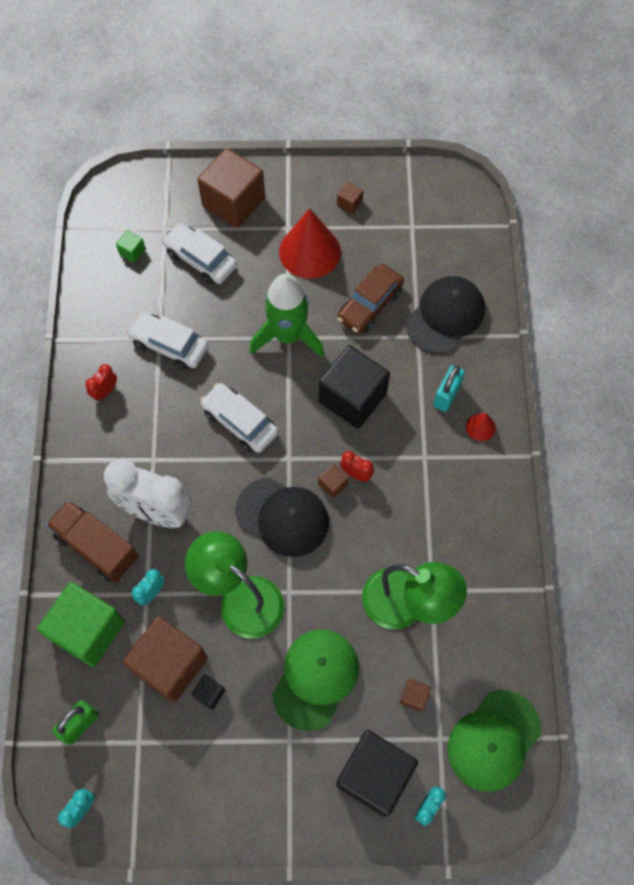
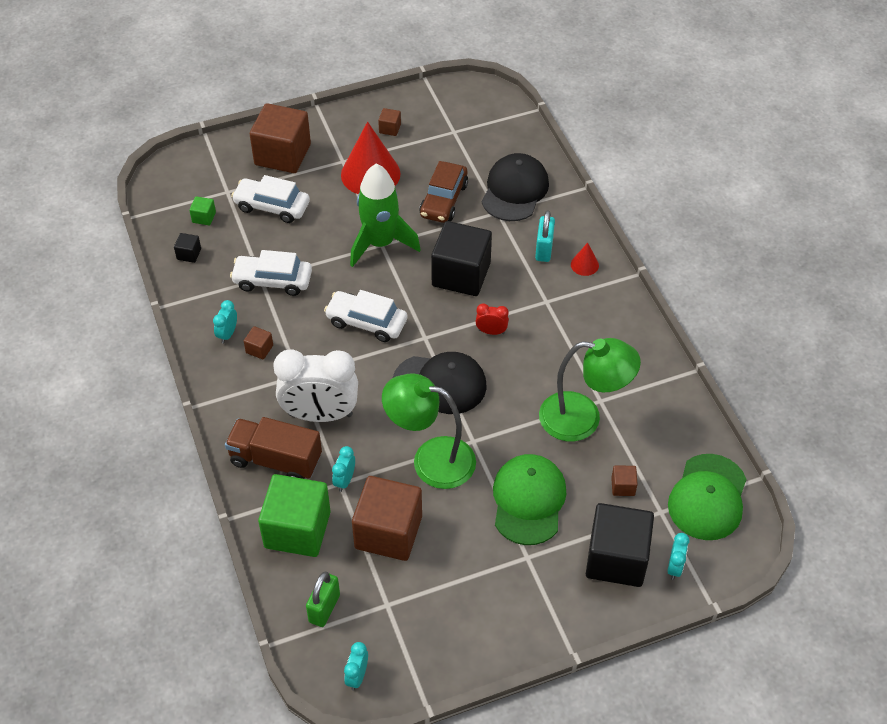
camera: 20 degrees left, 15 degrees down
(105, 391) = (227, 334): red clock -> turquoise clock
(209, 693) = (436, 543): black cube -> black cube (189, 254)
(333, 484) = (474, 346): brown cube -> brown cube (259, 349)

